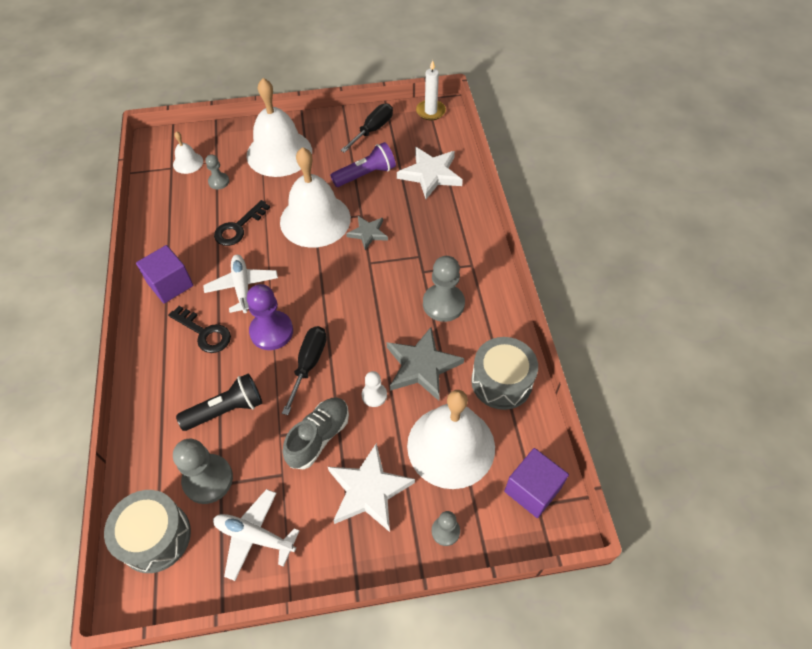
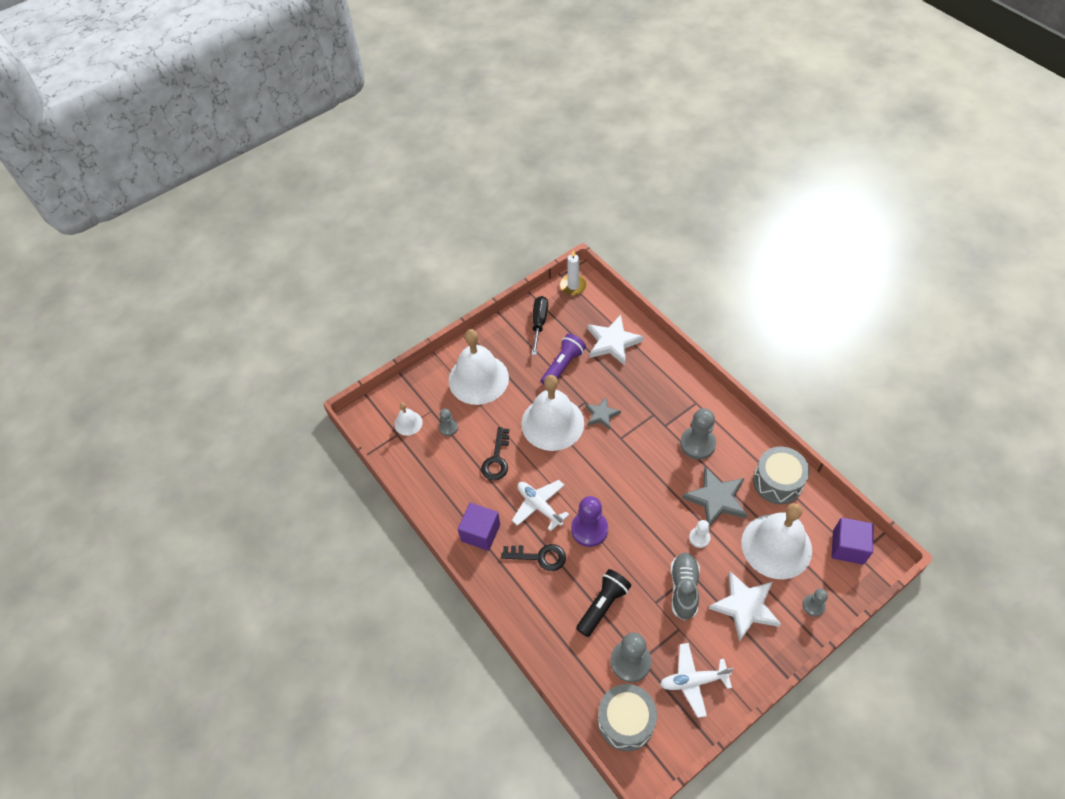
camera: 25 degrees left, 0 degrees up
(309, 364) = (636, 540): black screwdriver -> none

